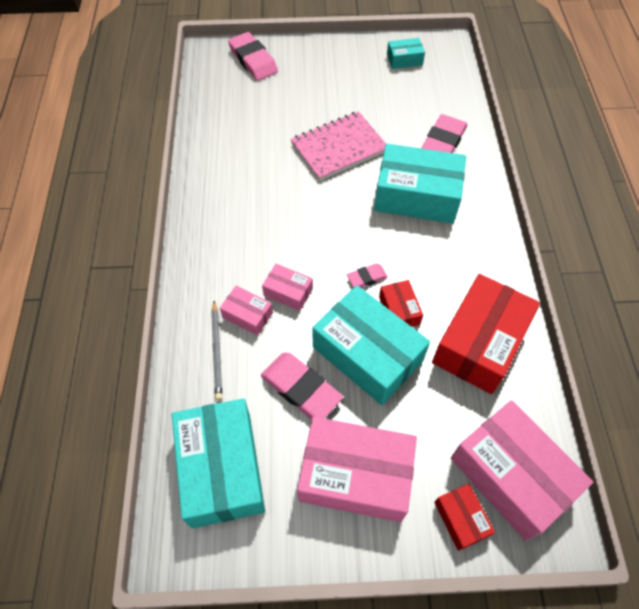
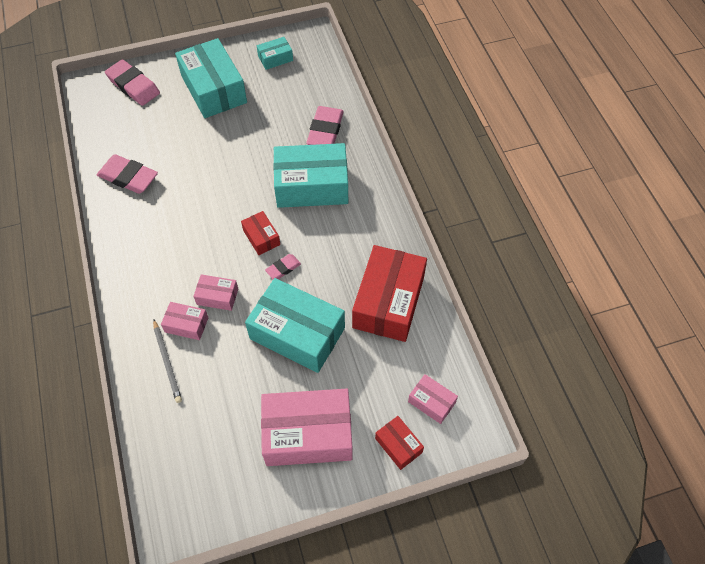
camera: 15 degrees left, 0 degrees up
(221, 469) = (196, 457): turquoise box -> turquoise box (213, 89)
(301, 388) = (247, 375): pink eraser -> pink eraser (128, 177)
(339, 147) = (233, 155): pink notebook -> none
(399, 310) = (316, 290): red box -> red box (261, 237)
(511, 475) = (431, 402): pink box -> pink box, size x0.47

